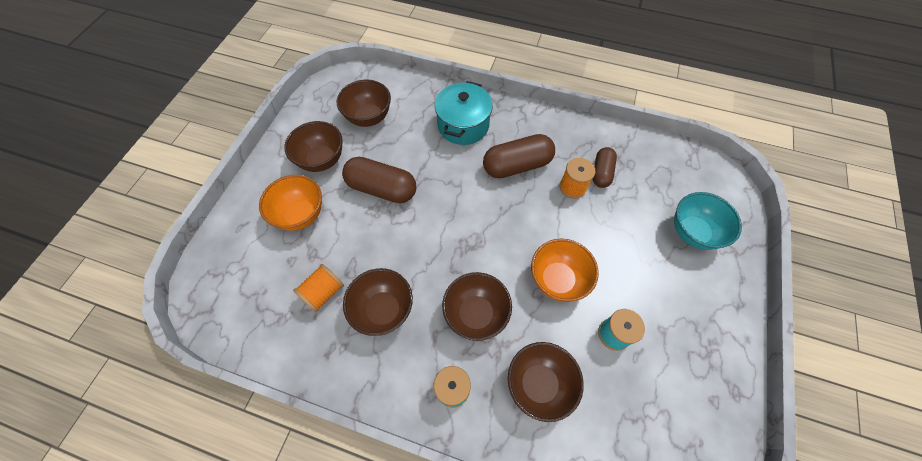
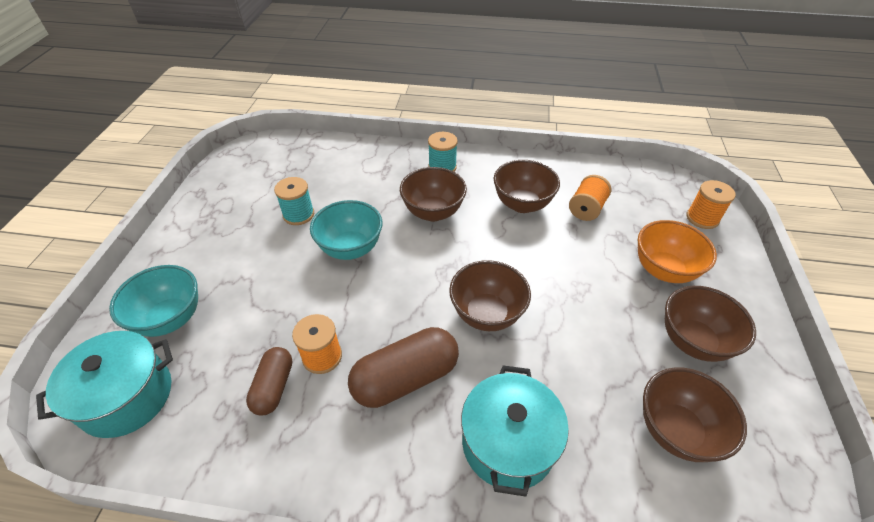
camera: 170 degrees right, 15 degrees down
(225, 262) = (702, 218): none -> orange spool
(382, 188) = (586, 315): brown capsule -> none
(539, 384) = (371, 177): brown bowl -> brown bowl (486, 314)
(557, 280) = (351, 248): orange bowl -> turquoise bowl
(695, 180) = (127, 396): none -> turquoise pot

